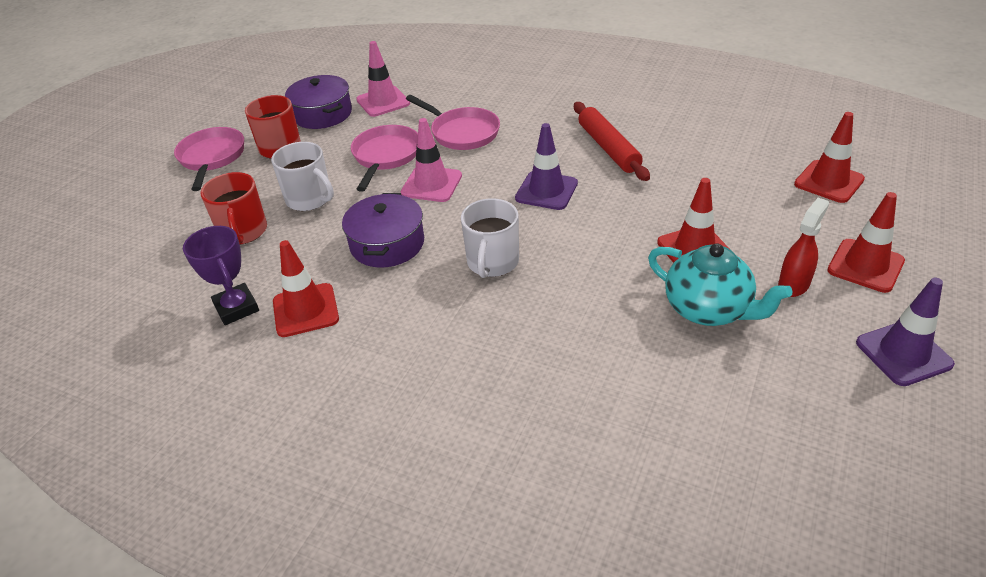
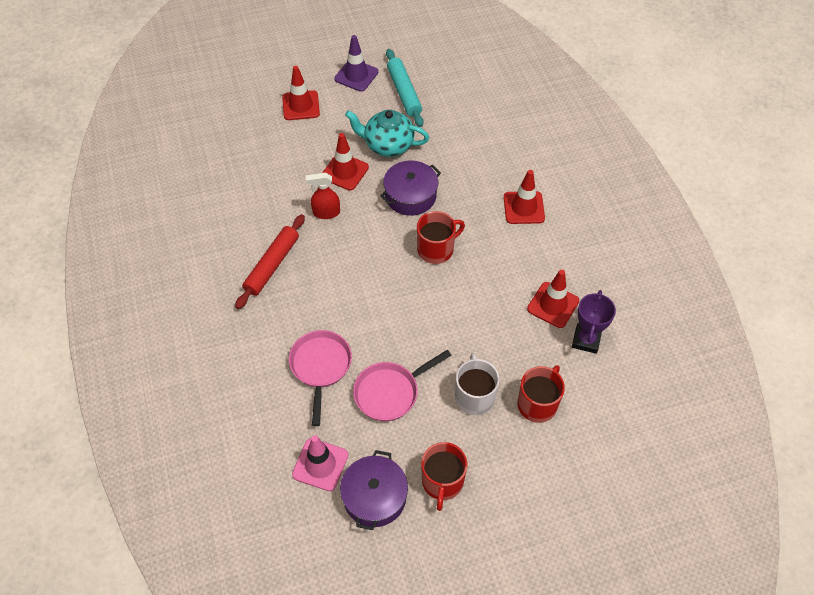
camera: 135 degrees left, 15 degrees up
(212, 158) = (497, 520): pink pan -> none
(387, 244) = (470, 312): purple pot -> purple pot (410, 196)
(431, 184) = (396, 336): pink traffic cone -> none
(492, 262) = (436, 249): white mug -> red mug
(546, 191) = (348, 268): purple traffic cone -> none
(708, 309) = (388, 145): turquoise teapot -> turquoise teapot turned 75 degrees counterclockwise
(794, 284) = (339, 124): red spray bottle -> red spray bottle (326, 213)
(817, 388) = (404, 92): none -> turquoise rolling pin
(829, 182) = (229, 145): red traffic cone -> red traffic cone (523, 208)

